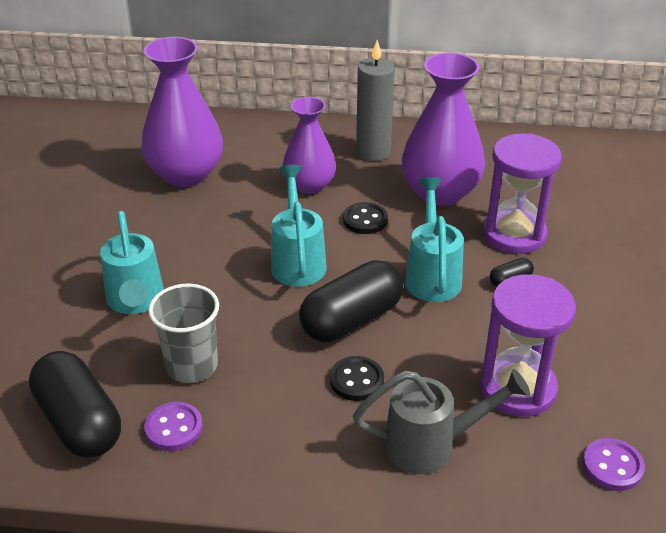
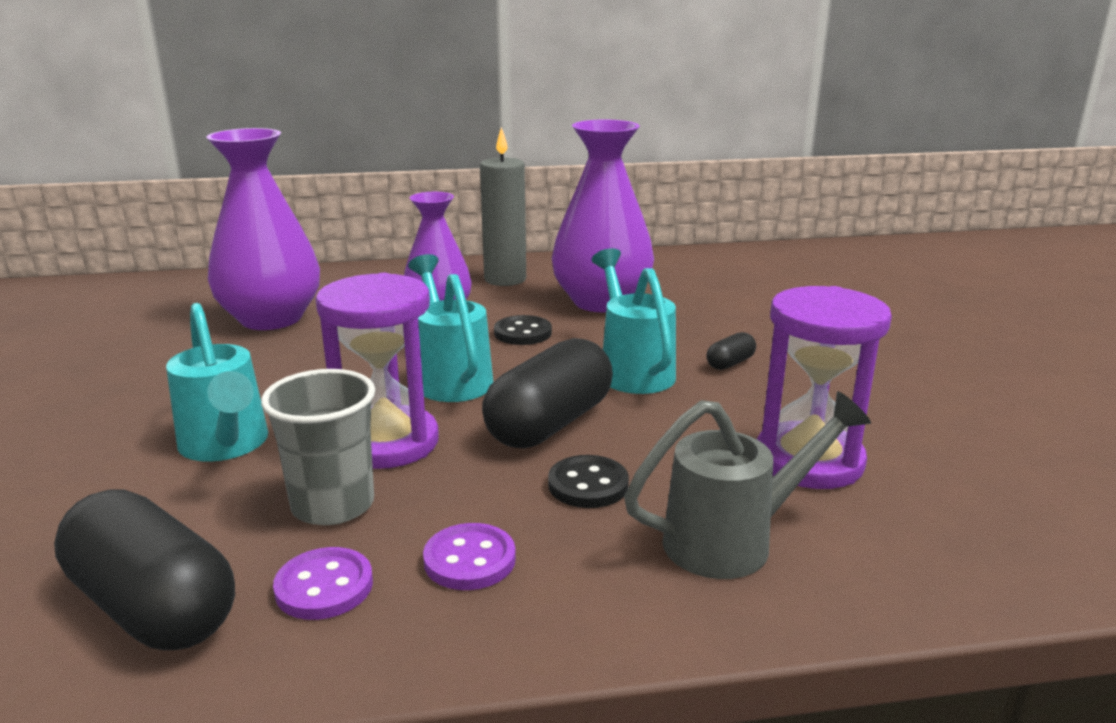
camera: 15 degrees left, 15 degrees down
(514, 234) = (709, 325): purple hourglass -> purple hourglass (387, 442)
(612, 466) = (988, 522): purple button -> purple button (469, 560)

